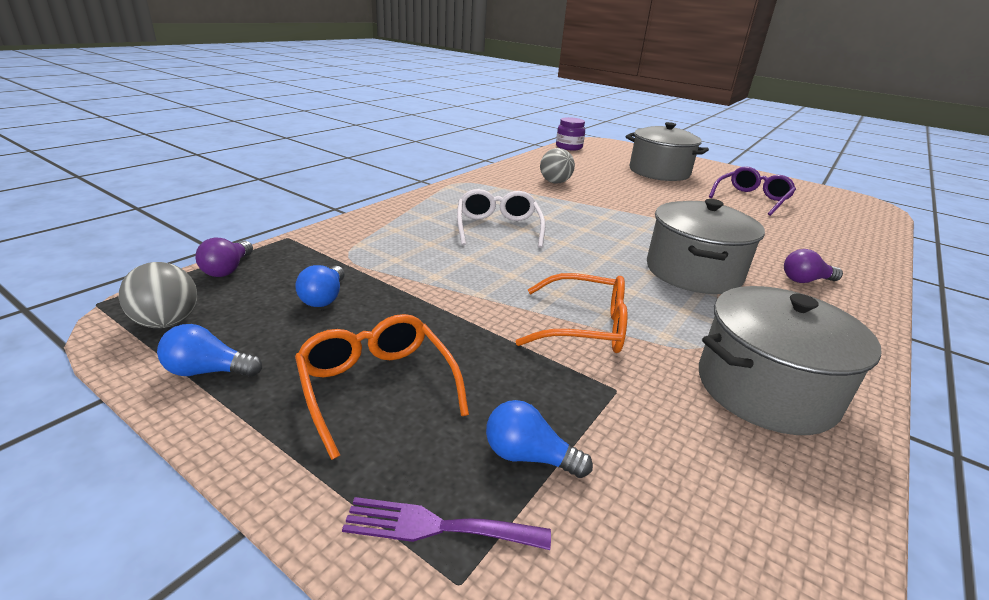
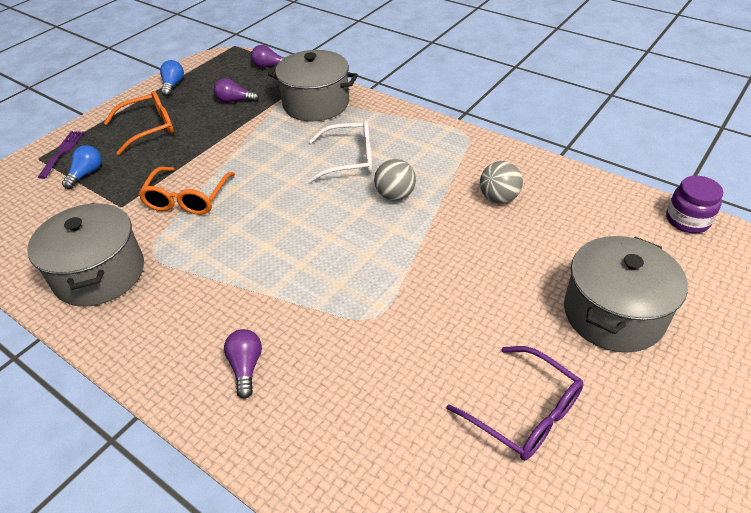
camera: 95 degrees right, 15 degrees up
(167, 322) = (215, 66): grey ball -> grey ball (395, 195)
(324, 298) = (234, 101): blue light bulb -> purple light bulb
(693, 272) = (266, 275): grey pot -> grey pot (316, 104)

